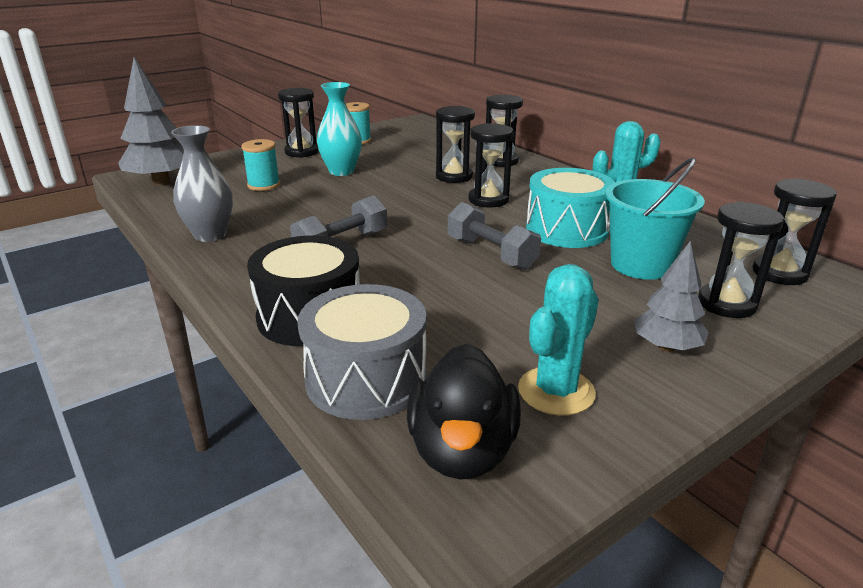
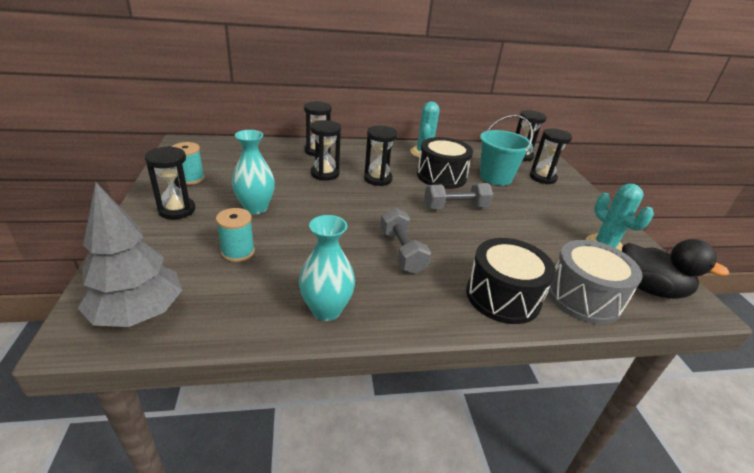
camera: 65 degrees left, 5 degrees up
(210, 235) = (326, 310): grey vase -> turquoise vase
(567, 230) = (441, 176): turquoise drum -> black drum
(666, 347) = (574, 206): grey tree -> none

